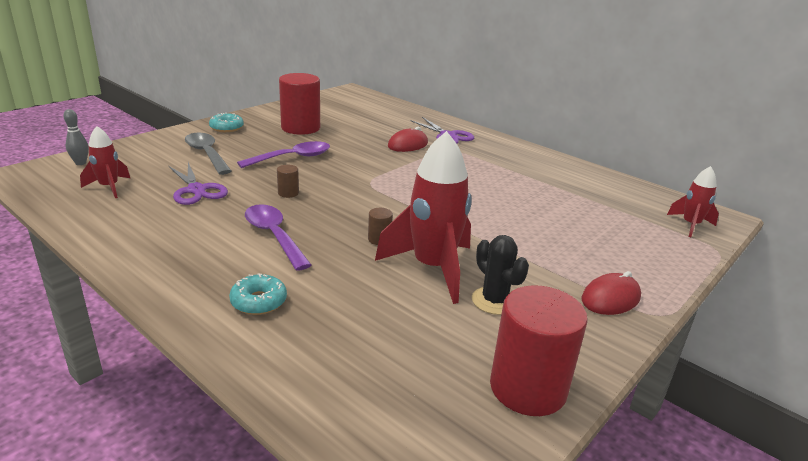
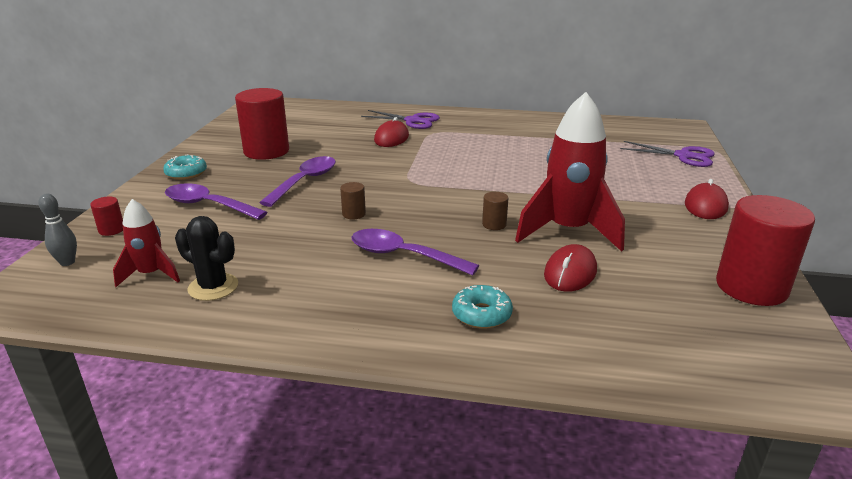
camera: 30 degrees left, 0 degrees up
(131, 151) = (111, 230): none -> red cylinder
(196, 190) = (257, 243): purple scissors -> purple scissors (683, 156)
(206, 154) = (208, 205): grey spoon -> purple spoon
(378, 301) = (570, 273): none -> red mouse
(494, 301) = (643, 237): black cactus -> black cactus (213, 287)
(690, 225) = (675, 138): red rocket -> none

